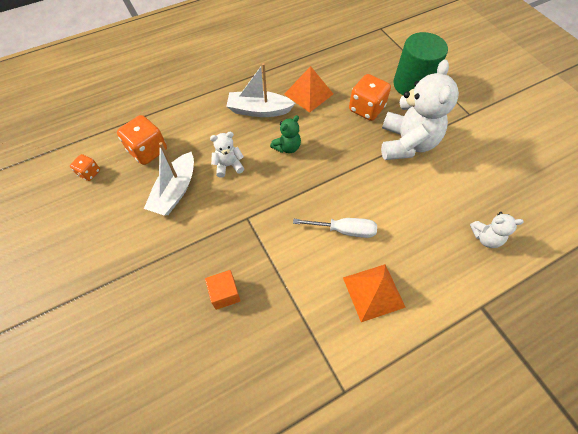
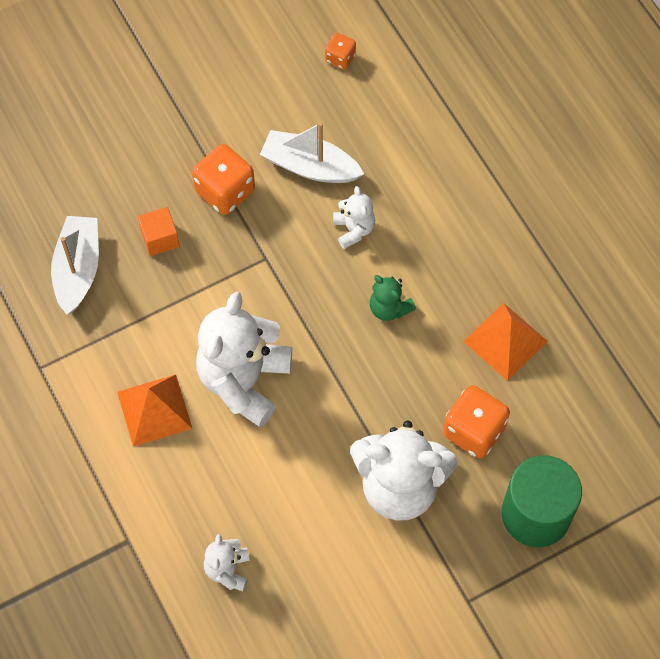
camera: 90 degrees right, 5 degrees up
(148, 151) = (380, 122): orange dice -> orange dice (225, 191)
(259, 110) = (464, 266): white boat -> white boat (78, 269)
(344, 230) = (244, 380): white screwdriver -> white teddy bear

